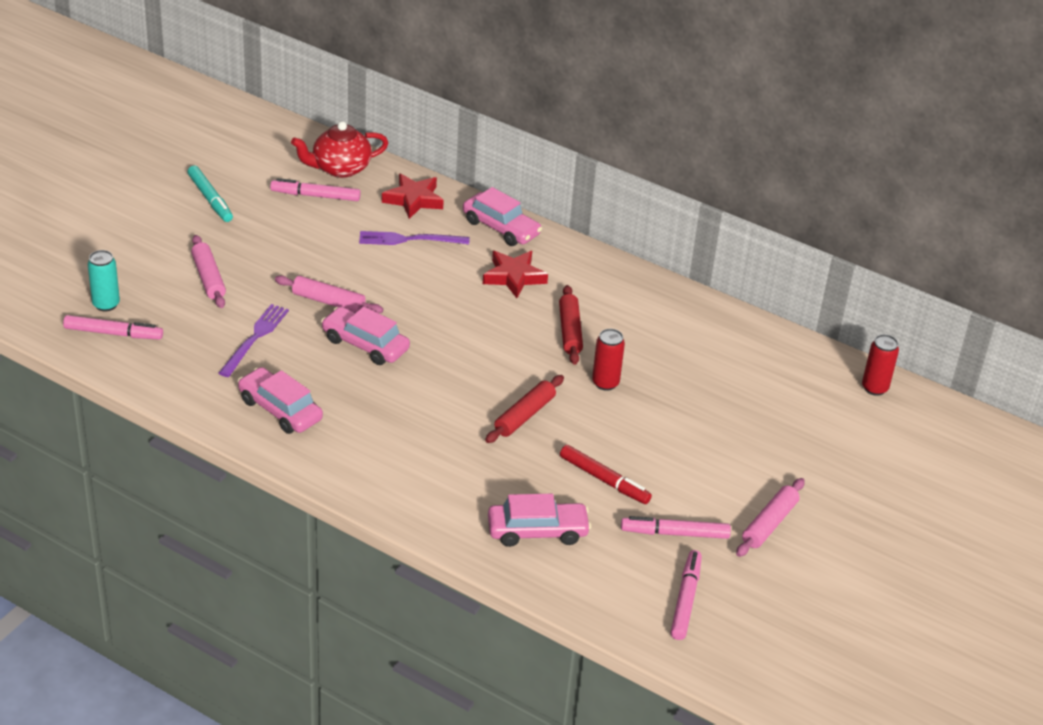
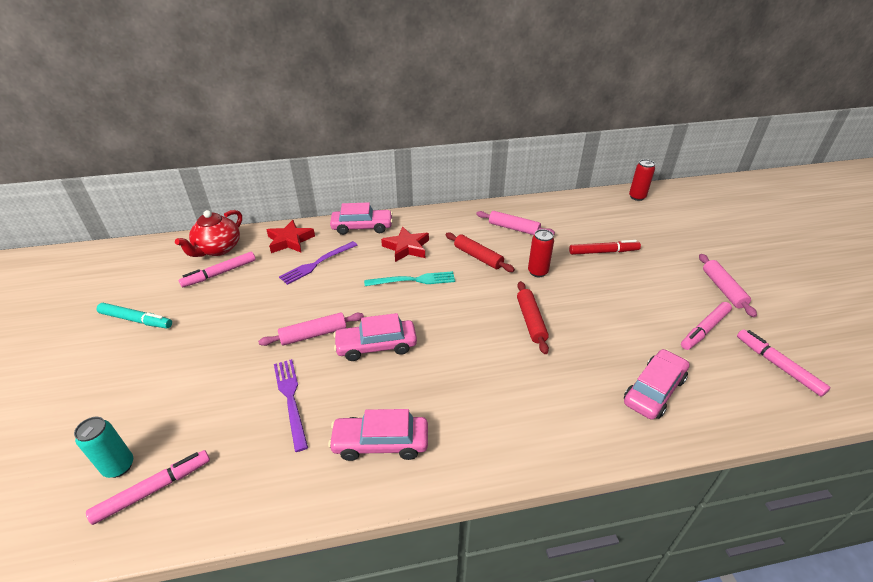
camera: 40 degrees left, 0 degrees up
(208, 278) = (198, 378): pink rolling pin -> pink rolling pin (513, 228)
(474, 312) = (413, 280): none -> turquoise fork
(604, 480) = (626, 327): red marker -> red marker (603, 252)

